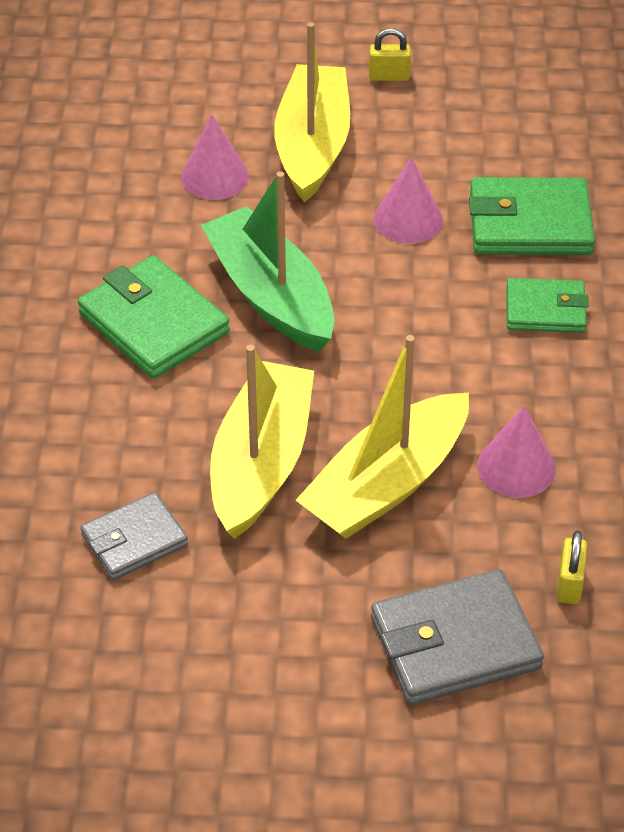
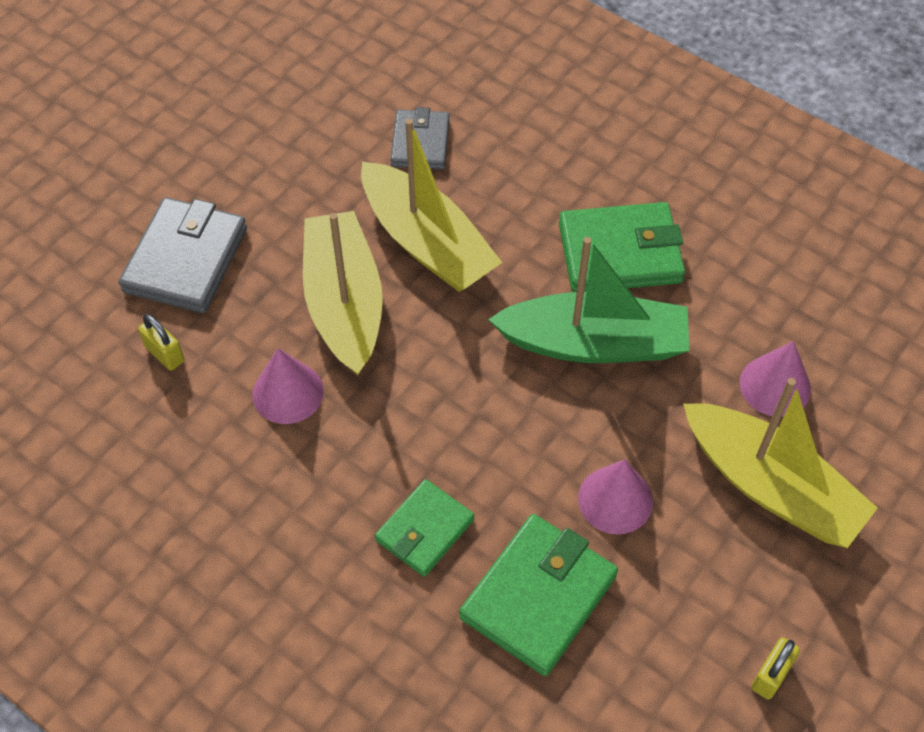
camera: 125 degrees right, 10 degrees up
(389, 76) = (842, 622): yellow padlock -> yellow padlock (770, 675)

